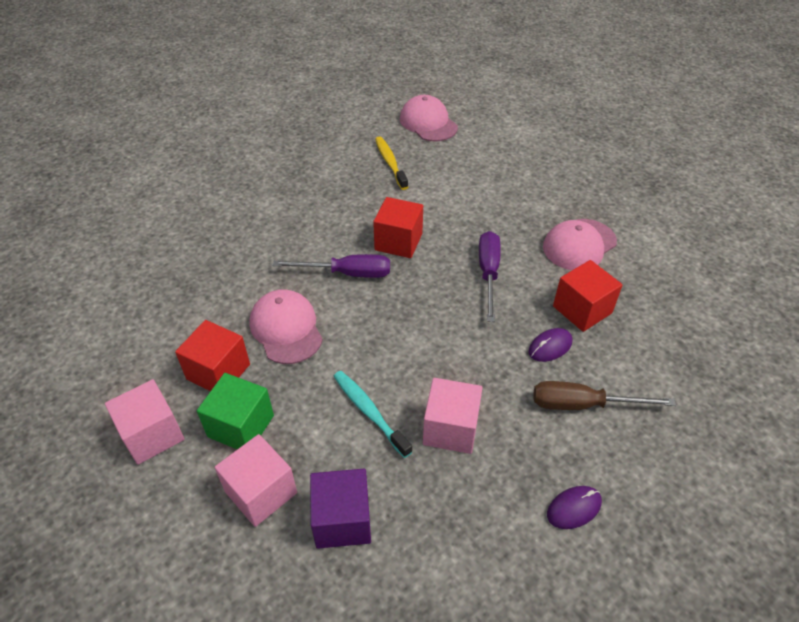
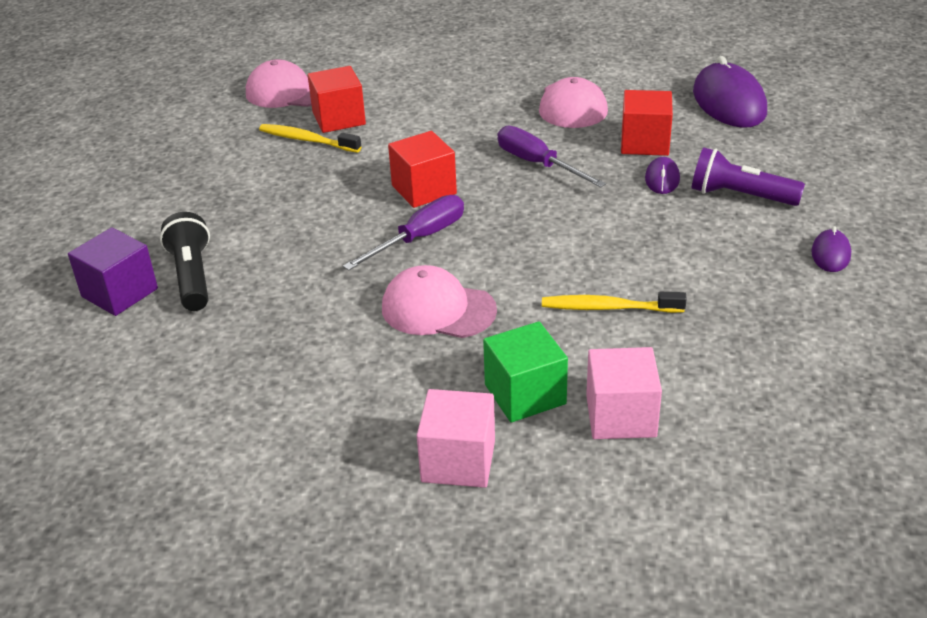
camera: 45 degrees left, 10 degrees down
(218, 211) = (192, 277): none -> black flashlight
(218, 371) = (433, 379): red cube -> red cube (339, 118)
(342, 520) = (708, 380): purple cube -> purple cube (119, 293)
(369, 412) = (608, 308): turquoise toothbrush -> yellow toothbrush
(450, 428) = (682, 273): pink cube -> none
(583, 404) = (740, 196): brown screwdriver -> purple flashlight
(698, 322) = (729, 102): none -> purple mouse

